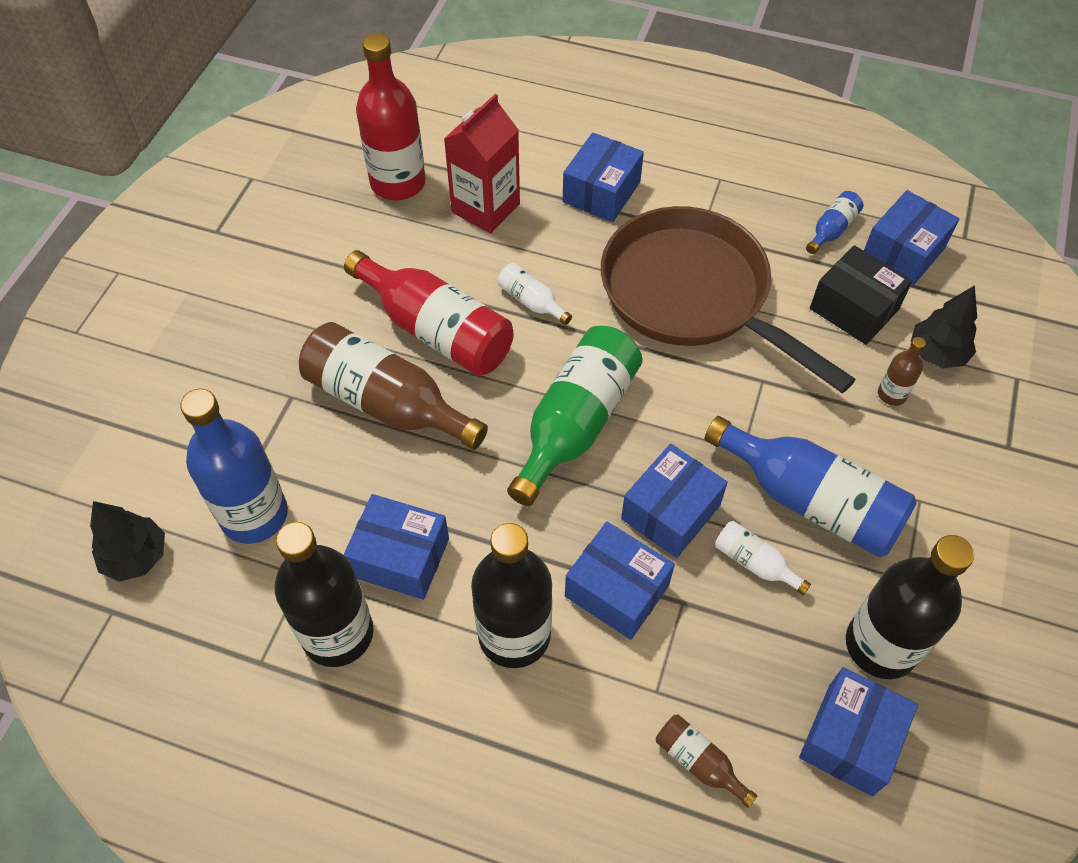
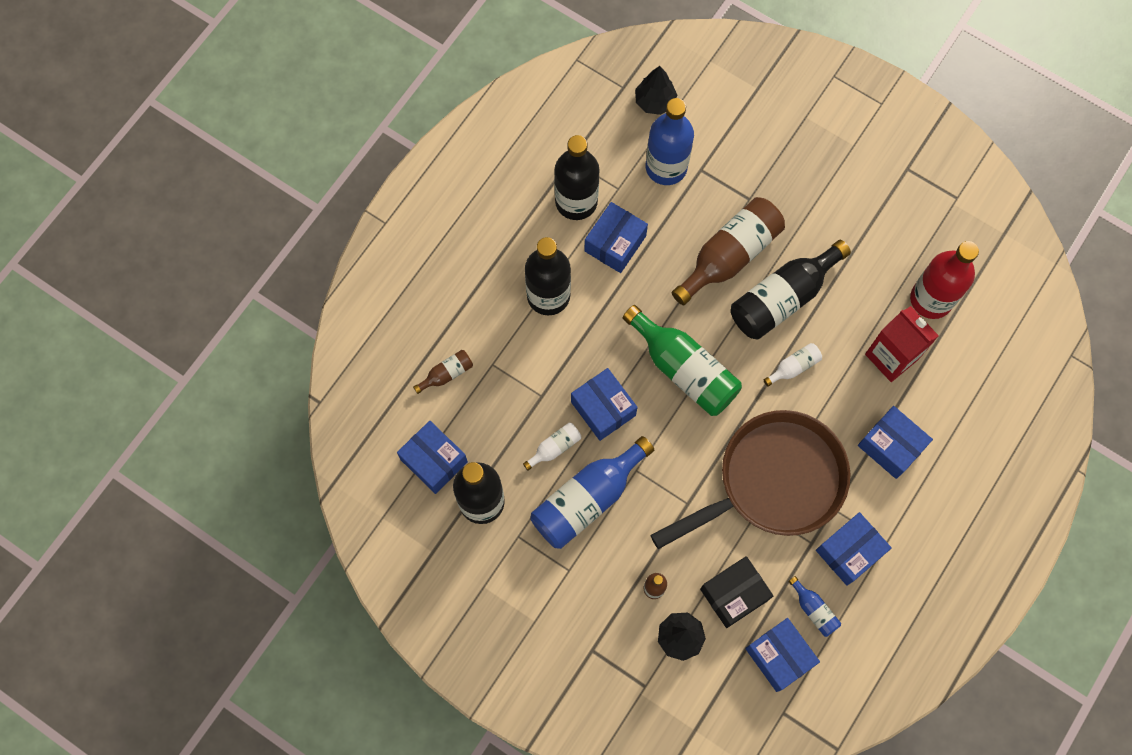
camera: 105 degrees right, 15 degrees up
(436, 330) = (783, 298): red bottle -> black bottle
(617, 590) = (559, 360): blue box -> blue box (849, 551)

